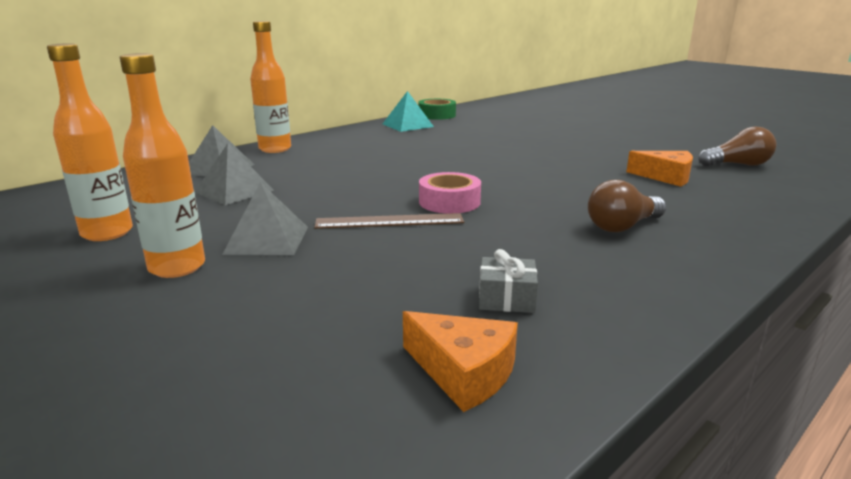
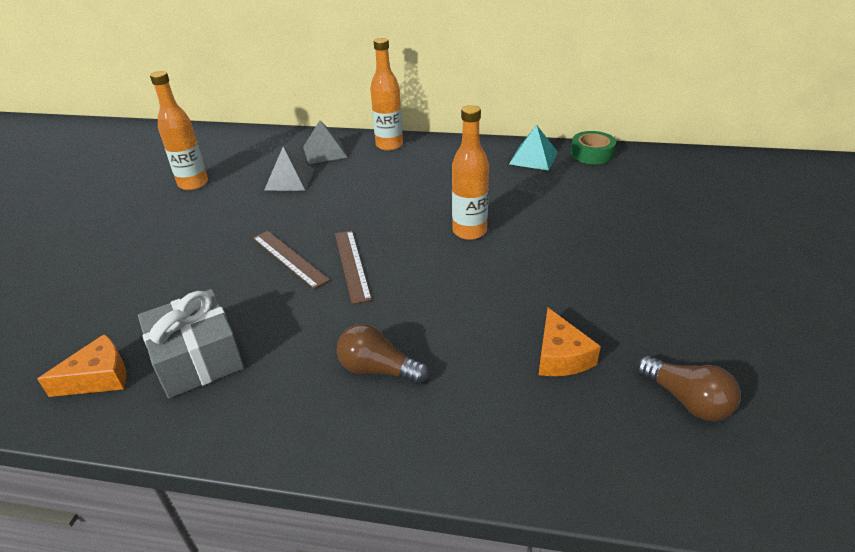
camera: 55 degrees right, 15 degrees up
(177, 267) = (166, 228): orange bottle -> orange bottle (469, 231)
(267, 240) = (222, 233): grey pyramid -> none
(449, 202) = (351, 265): pink tape -> brown ruler
(463, 372) = (98, 377): orange cheese -> orange cheese turned 120 degrees counterclockwise
(506, 298) = (198, 358): grey gift -> grey gift, size x2.01

